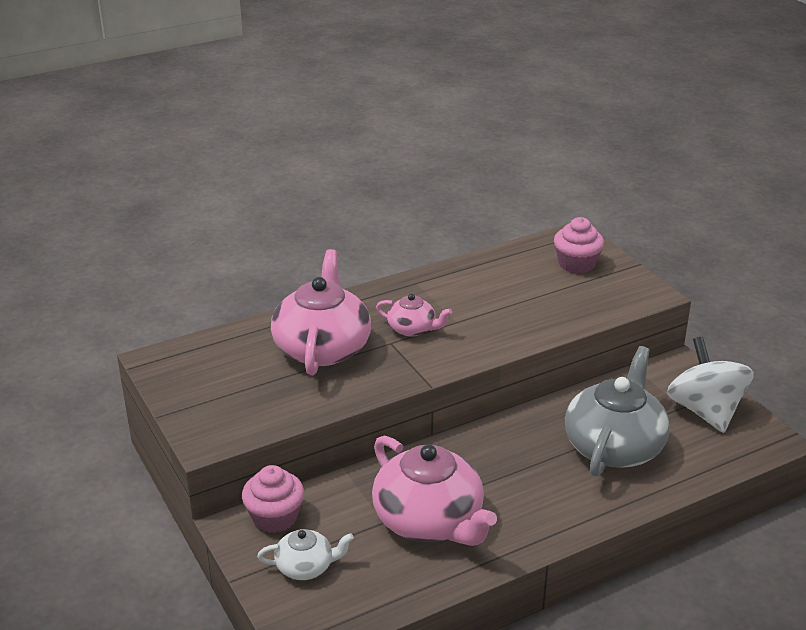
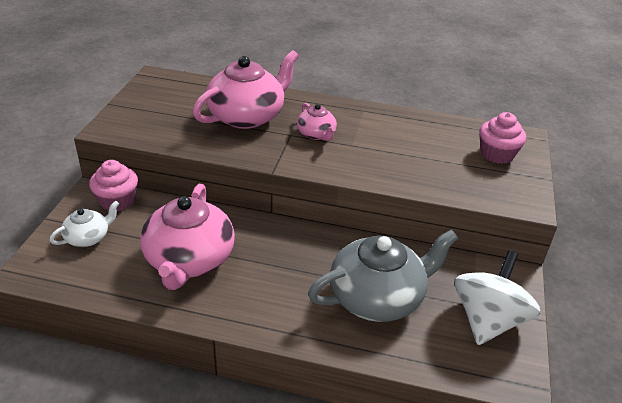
camera: 40 degrees right, 5 degrees up
(306, 567) = (88, 237): white teapot -> white teapot turned 75 degrees counterclockwise

